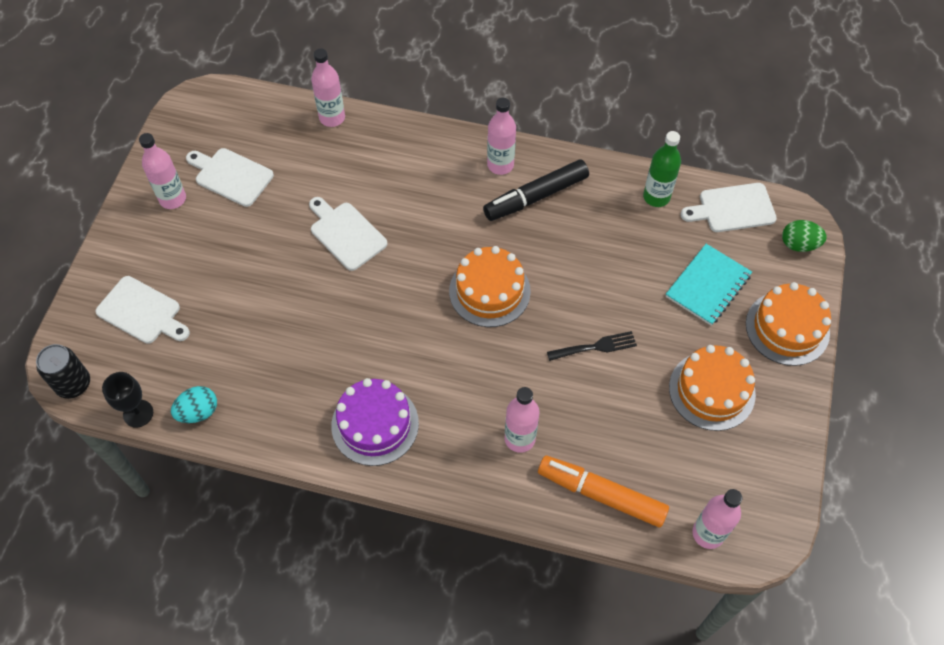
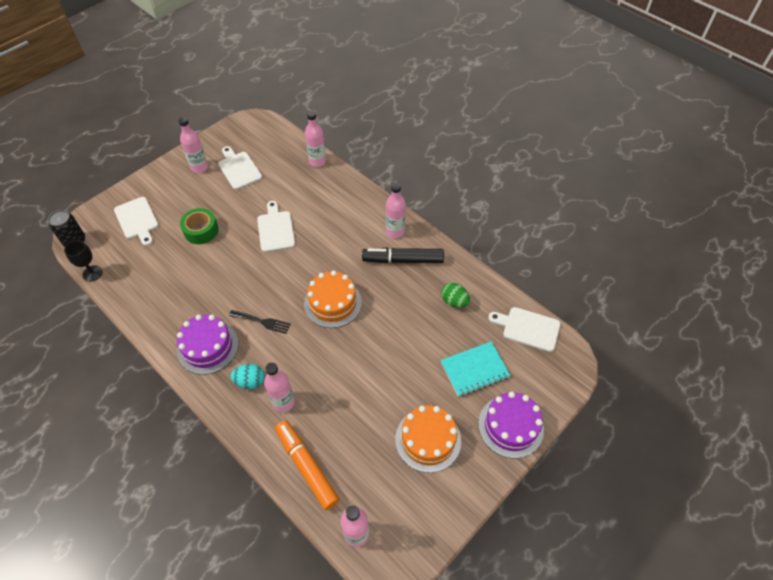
camera: 30 degrees right, 5 degrees down
(198, 412) = (122, 289): turquoise egg -> turquoise egg (250, 381)
(245, 283) = (201, 230): none -> green tape
(596, 347) = (372, 370): black fork -> black fork (262, 322)
(656, 197) = (480, 296): green bottle -> none
(787, 328) = (510, 426): orange cake -> purple cake
(799, 244) = (559, 374): green egg -> green egg (454, 301)

